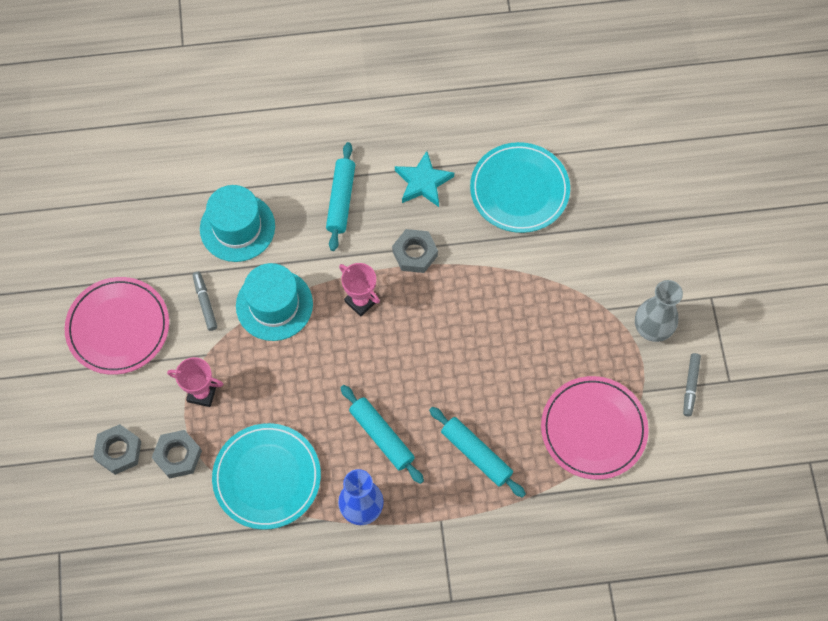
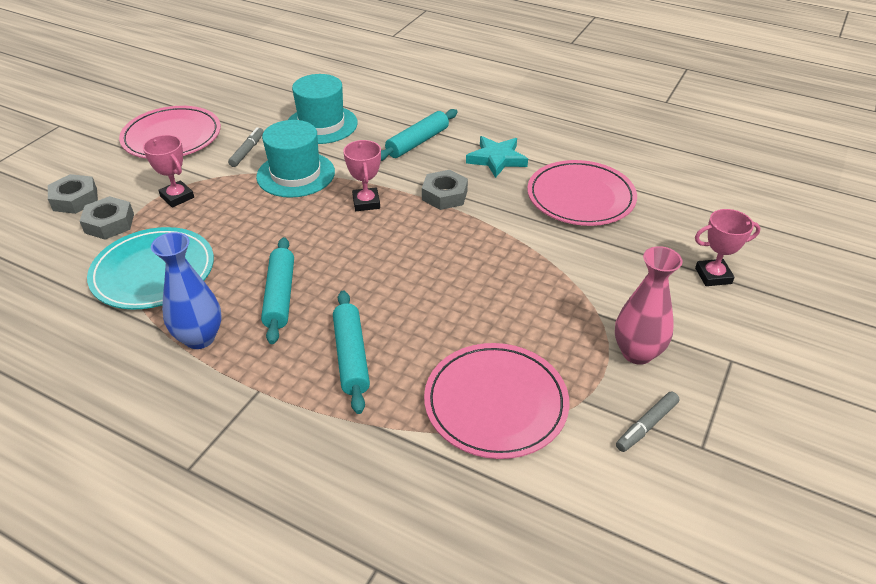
camera: 35 degrees right, 25 degrees down
(519, 190) = (580, 197): turquoise plate -> pink plate
(652, 329) = (637, 353): grey vase -> pink vase
(660, 221) = (713, 276): none -> pink trophy

